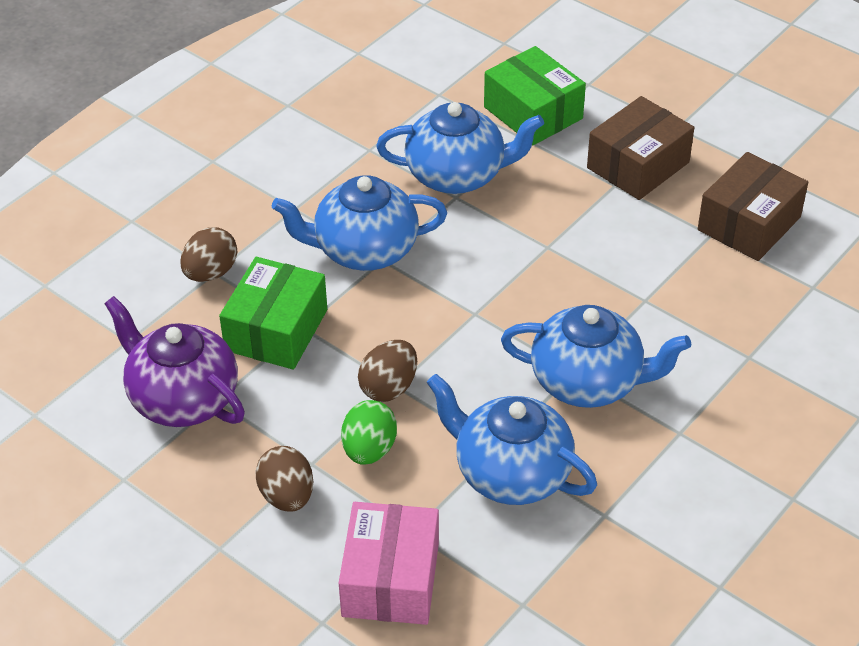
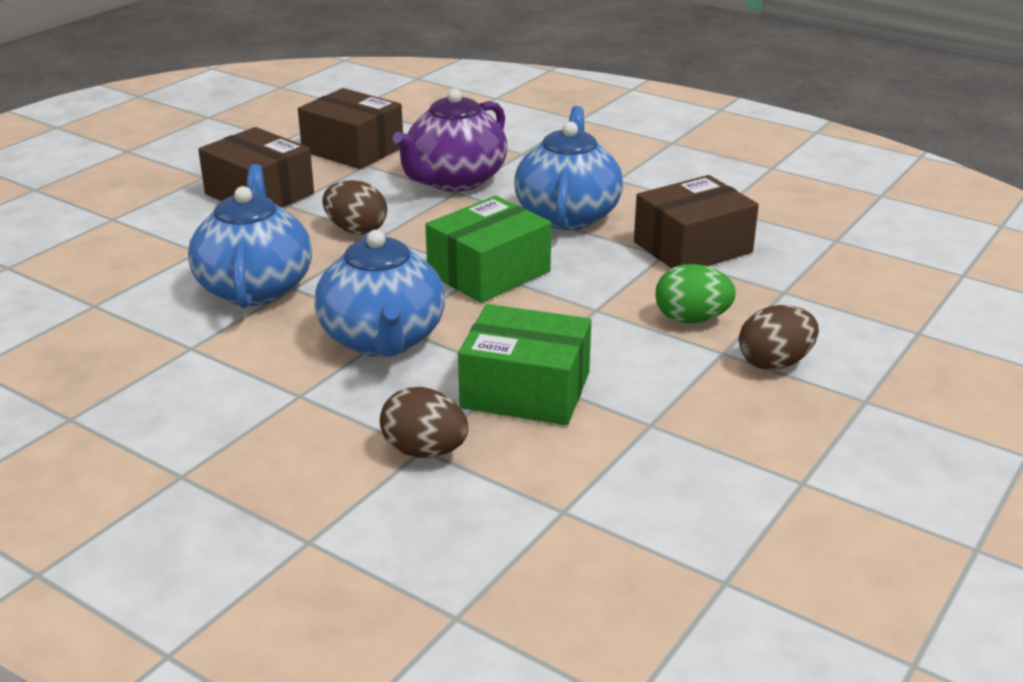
camera: 95 degrees left, 15 degrees down
(182, 398) = (656, 450): purple teapot -> purple teapot (455, 180)
(389, 387) = (600, 313): brown egg -> brown egg (356, 230)
(390, 579) = (847, 299): pink box -> none
(510, 473) = (692, 247): blue teapot -> brown box
(533, 113) = (154, 247): green box -> green box (489, 272)

